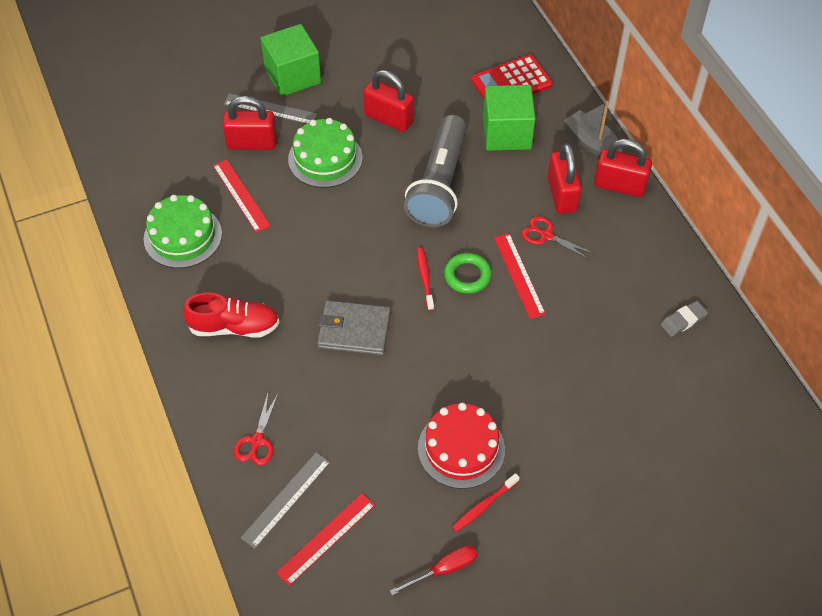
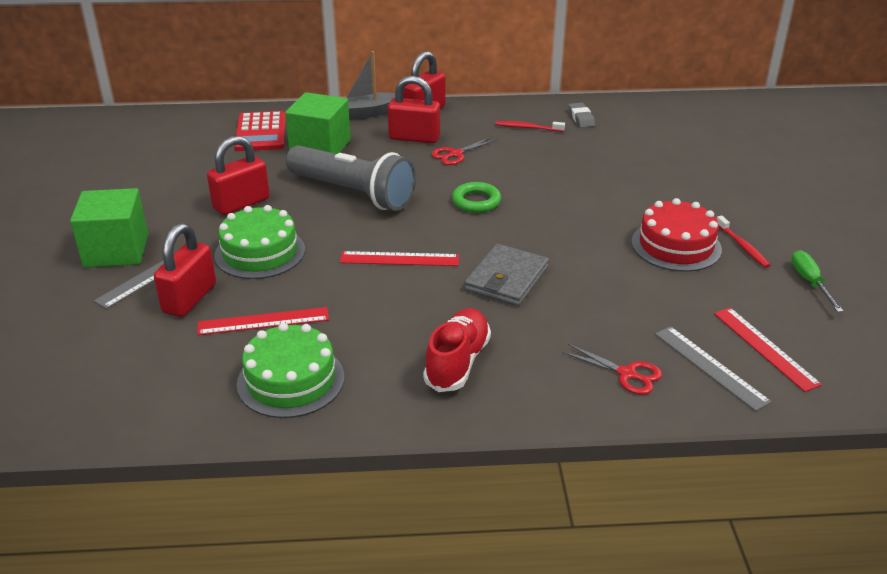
camera: 70 degrees left, 20 degrees down
(425, 278) = (464, 224): red toothbrush -> red toothbrush (527, 128)
(444, 570) = (810, 282): red screwdriver -> green screwdriver
(519, 275) = (492, 176): red ruler -> red ruler (399, 259)

